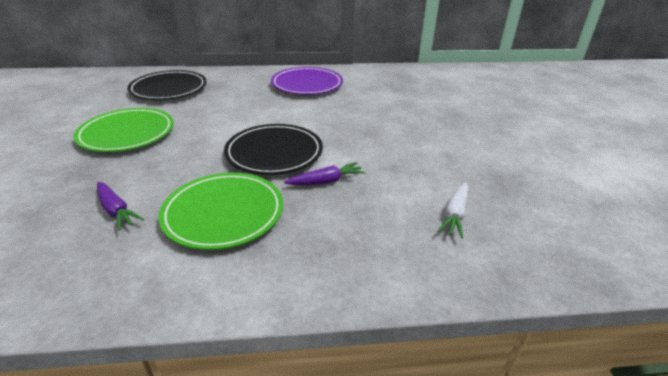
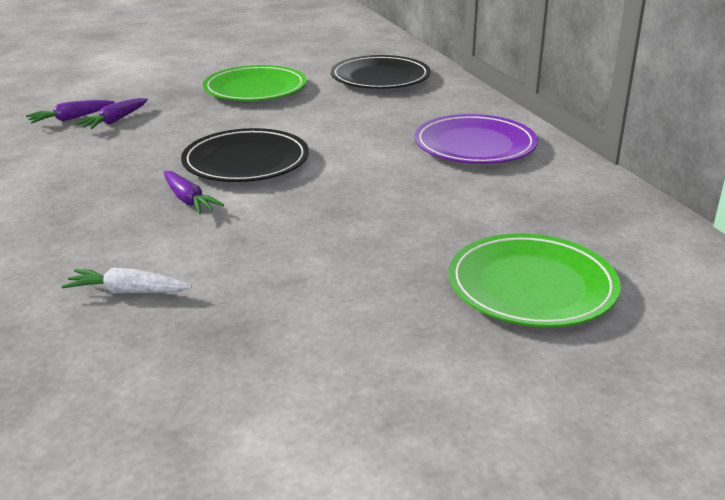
camera: 75 degrees right, 5 degrees down
(72, 241) = (71, 118): none -> purple carrot
(223, 213) = (116, 161): green plate -> green plate (531, 286)

